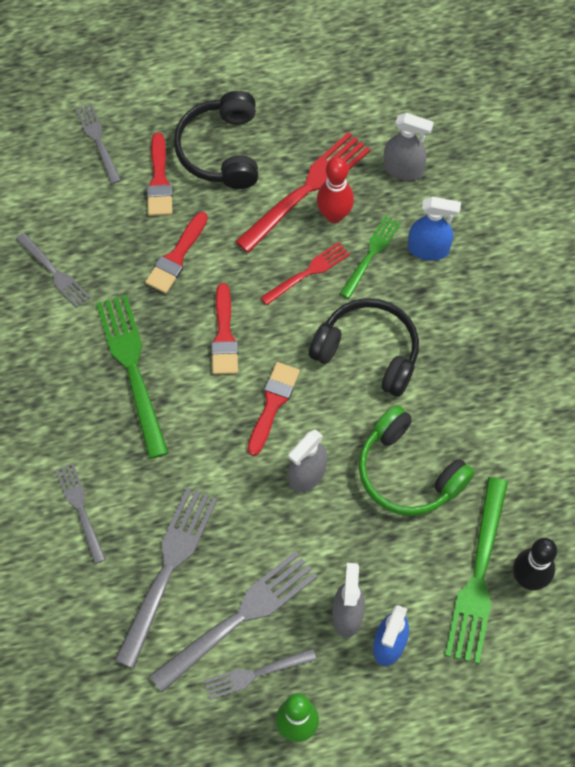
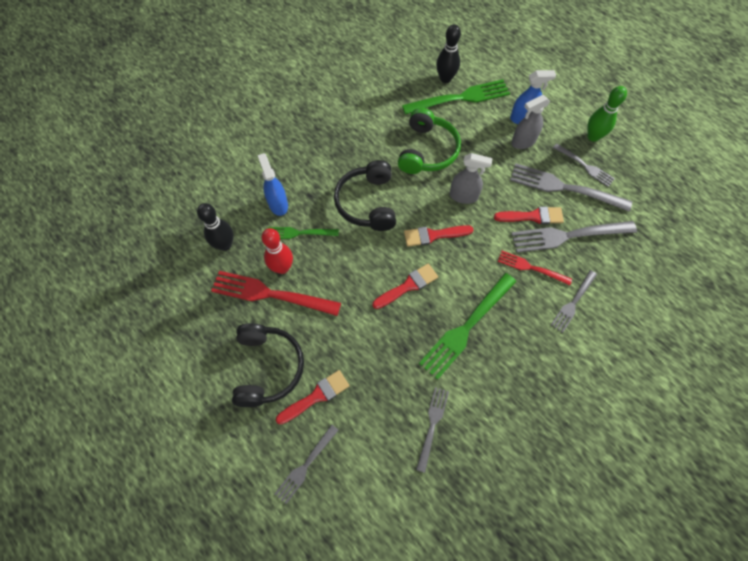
camera: 120 degrees left, 0 degrees up
(176, 257) = (370, 348): red brush -> red brush (532, 216)
(221, 150) = (267, 367): black headphones -> black headphones turned 60 degrees counterclockwise
(308, 272) = (333, 261): red fork -> red fork (531, 268)
(403, 169) = (225, 245): grey spray bottle -> black bowling pin

